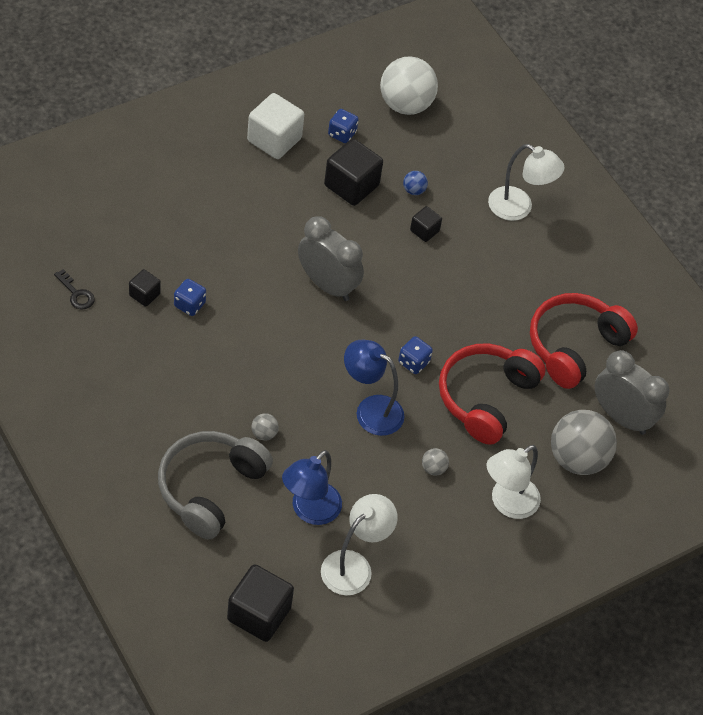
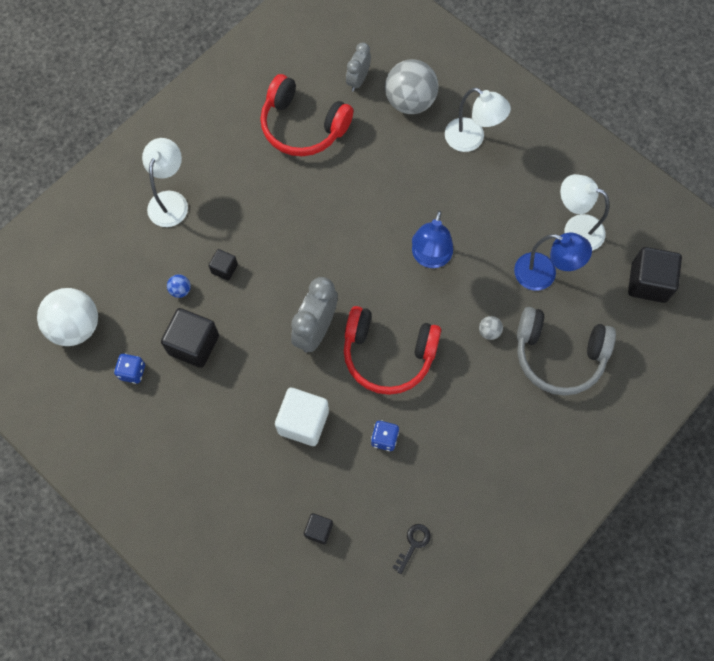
camera: 100 degrees left, 15 degrees up
(144, 294) = (389, 482): black cube -> black cube (319, 530)
(274, 139) = (161, 431): white cube -> white cube (303, 422)
(413, 362) = (369, 239): blue dice -> none
(433, 468) = (464, 197): grey ball -> none
(486, 398) = (381, 177): red headphones -> red headphones (388, 354)
(621, 417) = (358, 80): grey clock -> grey clock, size x0.62

